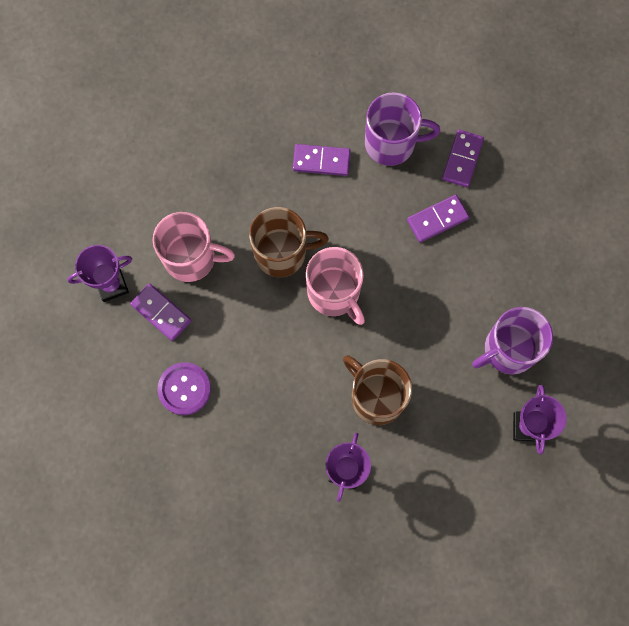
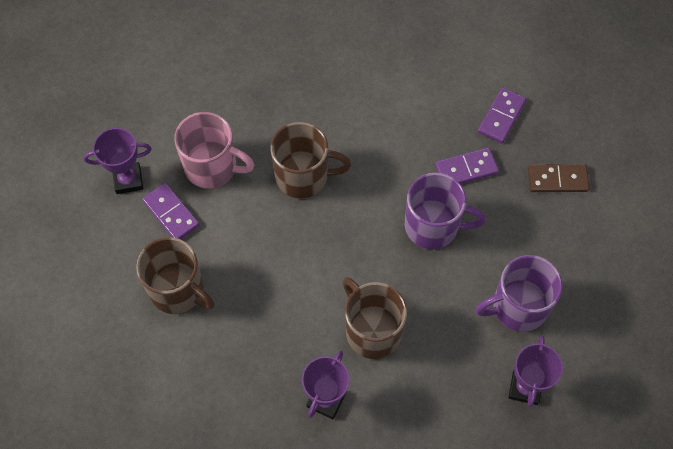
camera: 10 degrees right, 10 degrees down
(184, 389) = (178, 290): purple button -> brown mug
(321, 161) = (360, 97): purple domino -> none
(334, 293) = (348, 223): pink mug -> none
(391, 143) = (432, 91): purple mug -> purple mug (433, 226)
(525, 215) = (557, 179): none -> brown domino

